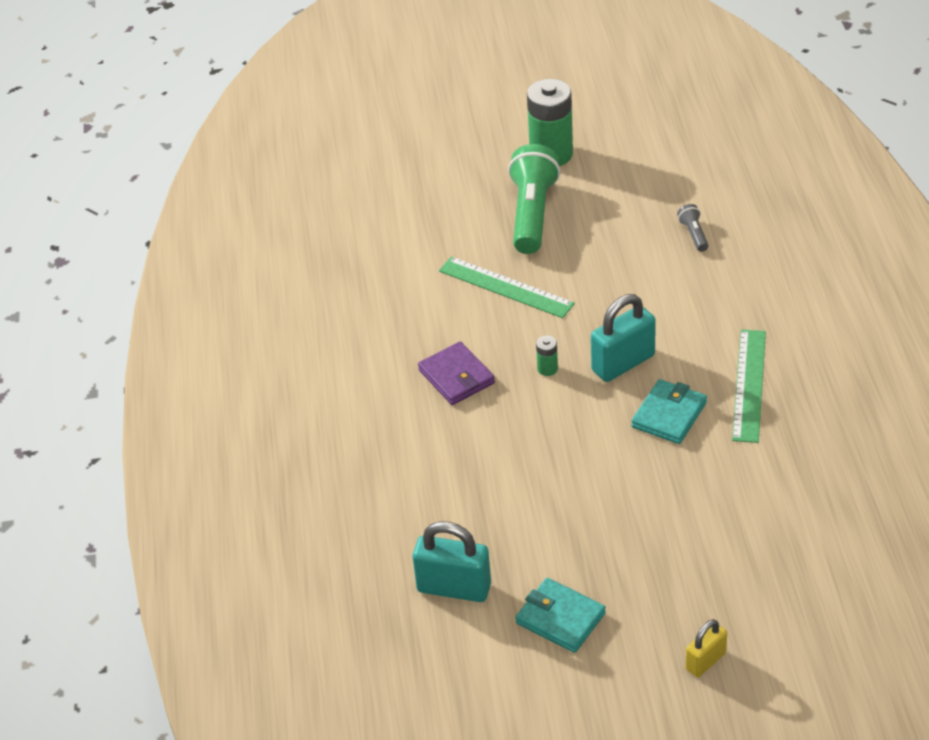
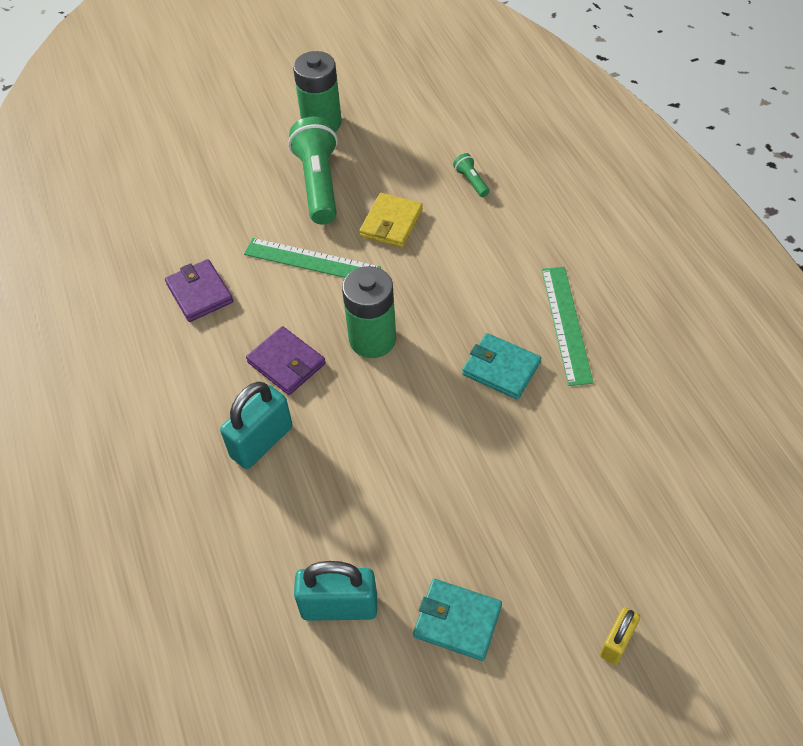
camera: 15 degrees left, 10 degrees up
(386, 300) = (200, 293): none -> purple wallet
(547, 369) = (372, 339): green battery -> green battery, size x2.35
(597, 263) = (391, 223): none -> yellow wallet
(623, 363) = (443, 321): turquoise padlock -> turquoise padlock (261, 442)
(669, 415) = (501, 368): turquoise wallet -> turquoise wallet turned 75 degrees counterclockwise
(693, 234) = (471, 181): grey flashlight -> green flashlight

